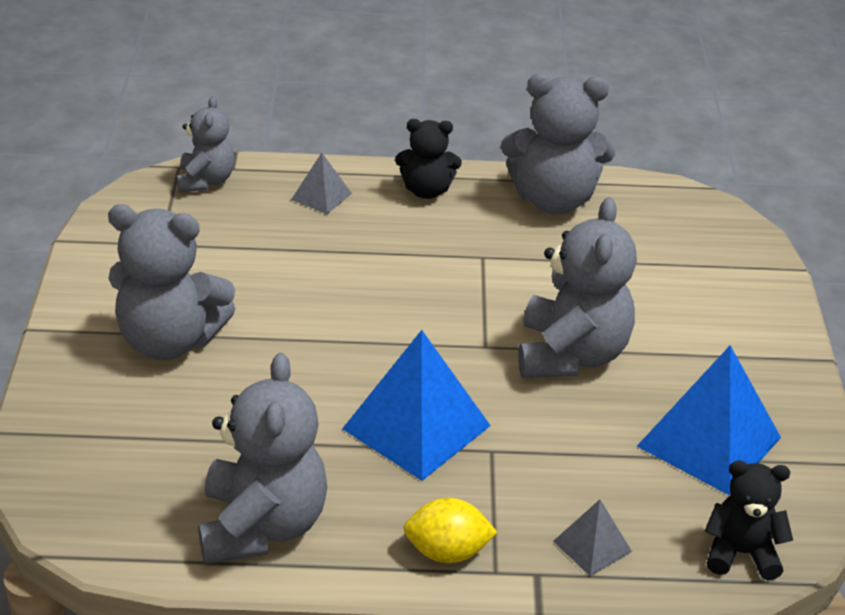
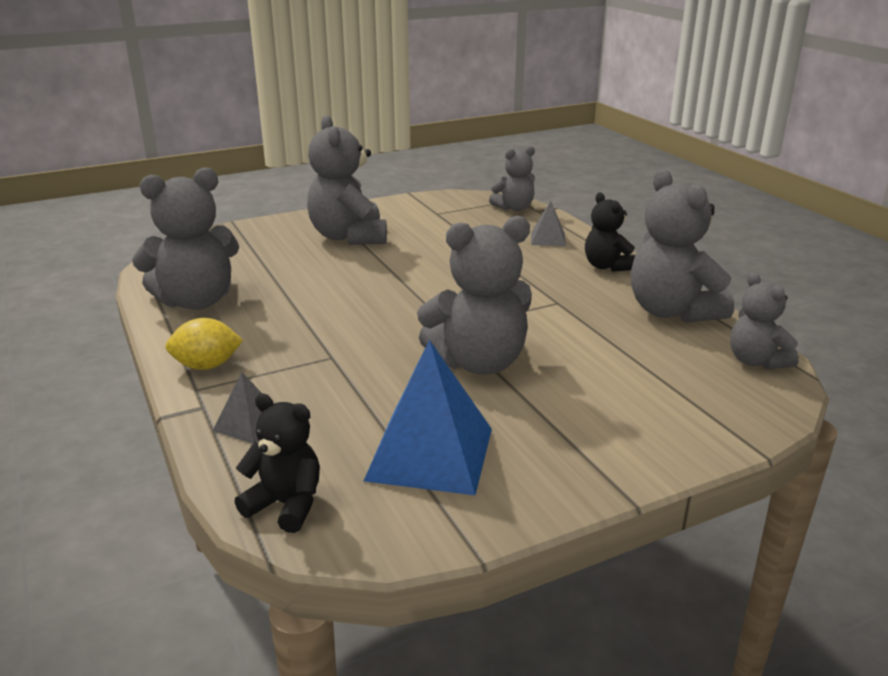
camera: 65 degrees right, 10 degrees down
(416, 427) = (333, 324): blue pyramid -> none
(447, 552) = (207, 366): yellow lemon -> yellow lemon turned 75 degrees counterclockwise
(671, 202) = (756, 361): none -> grey teddy bear
(741, 553) = (286, 505): black teddy bear -> black teddy bear turned 45 degrees counterclockwise

